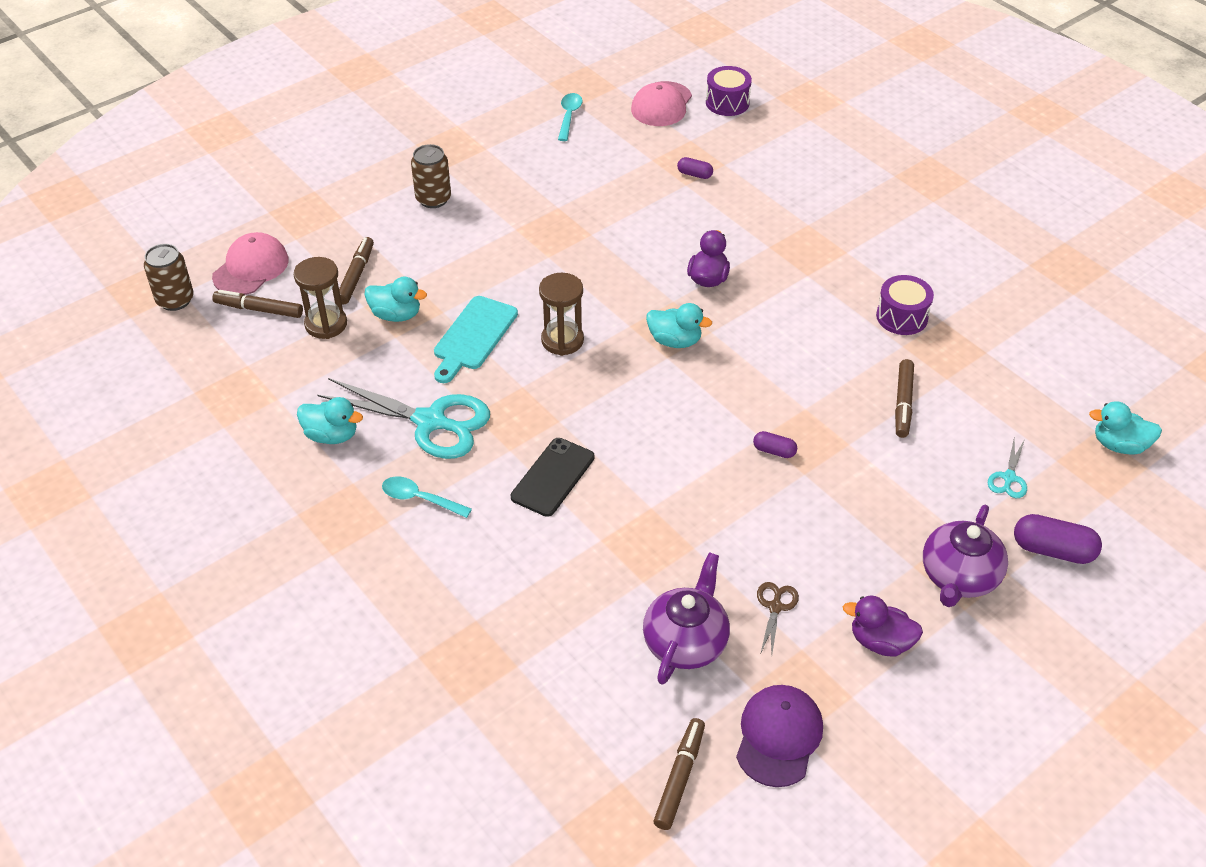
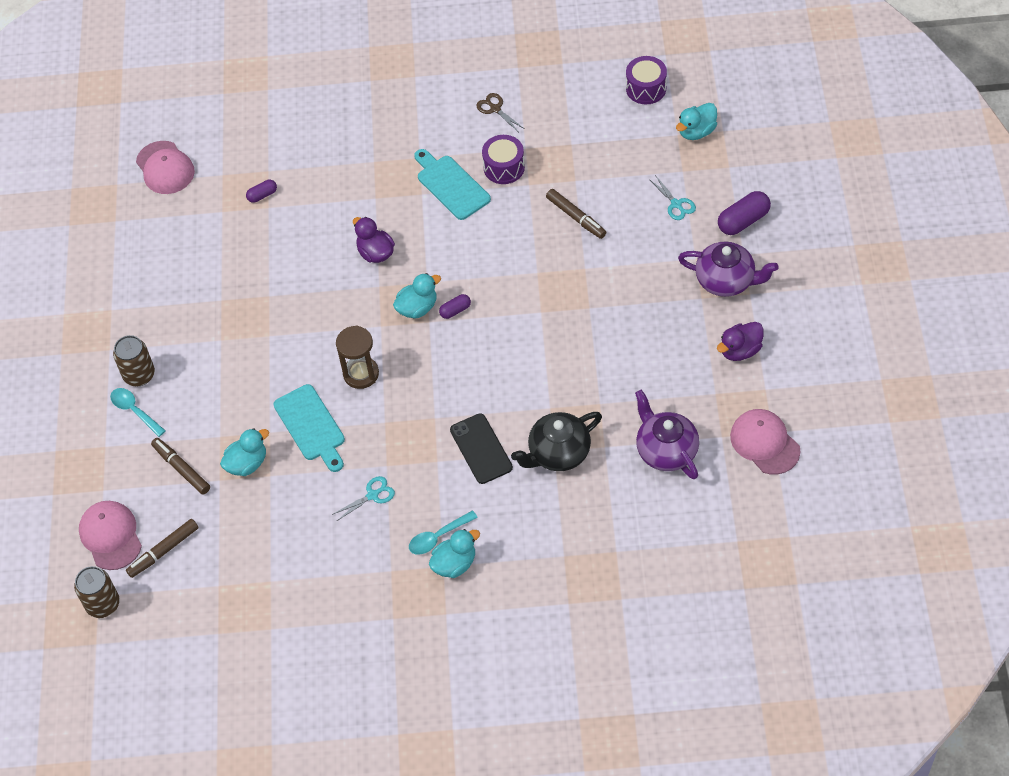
camera: 50 degrees left, 10 degrees up
(326, 324) = (218, 514): brown hourglass -> none
(331, 435) = (335, 563): turquoise duck -> turquoise duck (454, 564)
(430, 422) = (372, 495): turquoise scissors -> turquoise scissors, size x0.45
(569, 116) = (123, 234): turquoise spoon -> turquoise spoon (134, 411)
(601, 544) = (558, 453): none -> black teapot
(680, 777) = (755, 509): brown marker -> none
(727, 103) = (202, 126): purple drum -> purple drum (646, 88)
(774, 451) = (558, 312): purple capsule -> purple capsule (455, 310)
(775, 607) = (676, 388): brown scissors -> brown scissors (495, 109)
(778, 737) = (765, 443): purple cap -> pink cap
(839, 290) = (451, 185): none -> turquoise cutting board
(959, 577) = (726, 280): purple teapot -> purple teapot turned 45 degrees counterclockwise

